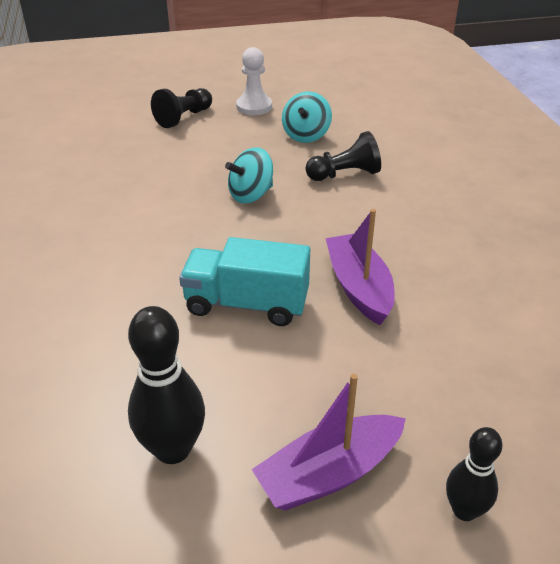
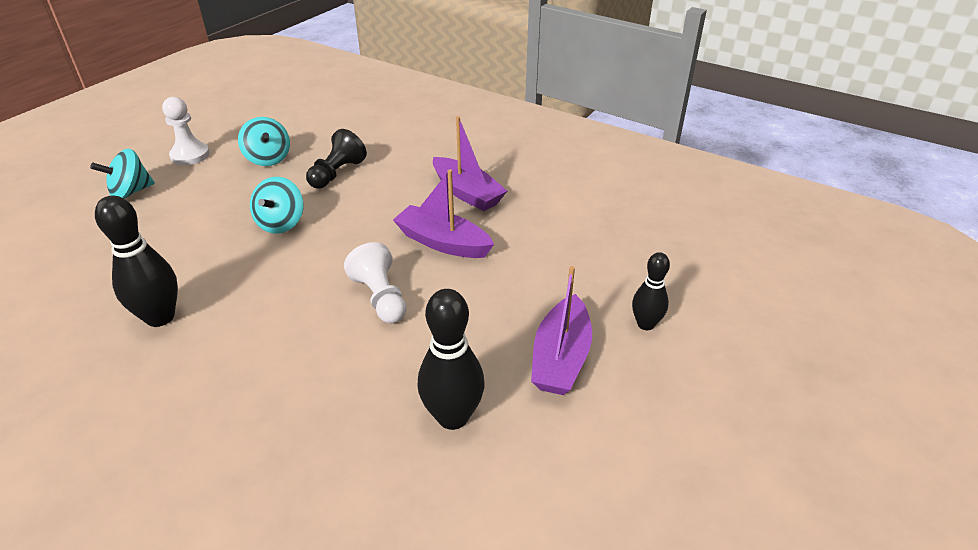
camera: 45 degrees left, 0 degrees up
(92, 222) = (160, 317): none -> black bowling pin
(184, 118) = (131, 192): black pawn -> turquoise spinning top
(246, 304) = (380, 298): turquoise truck -> white pawn
(441, 253) = (467, 193): none -> purple boat

